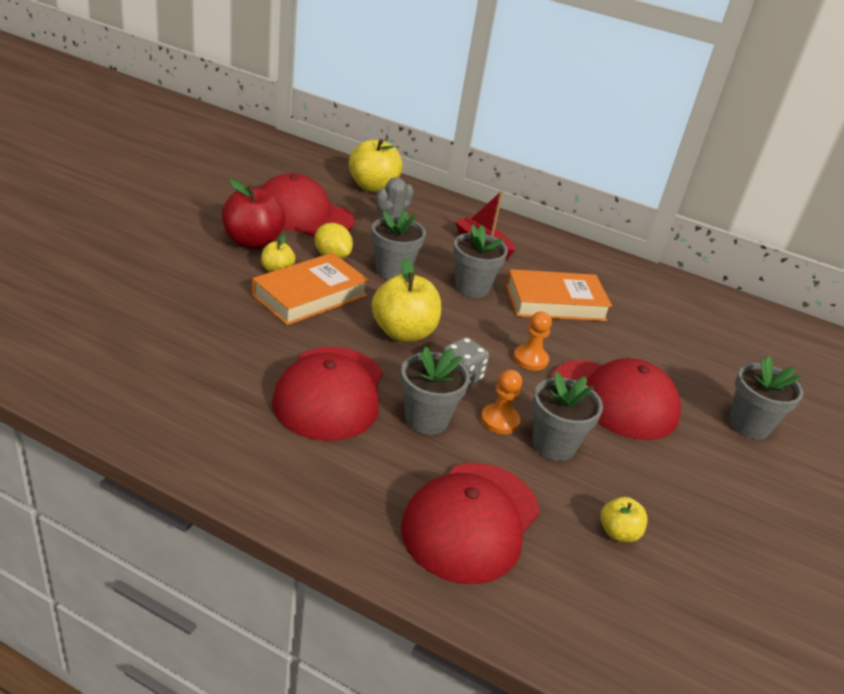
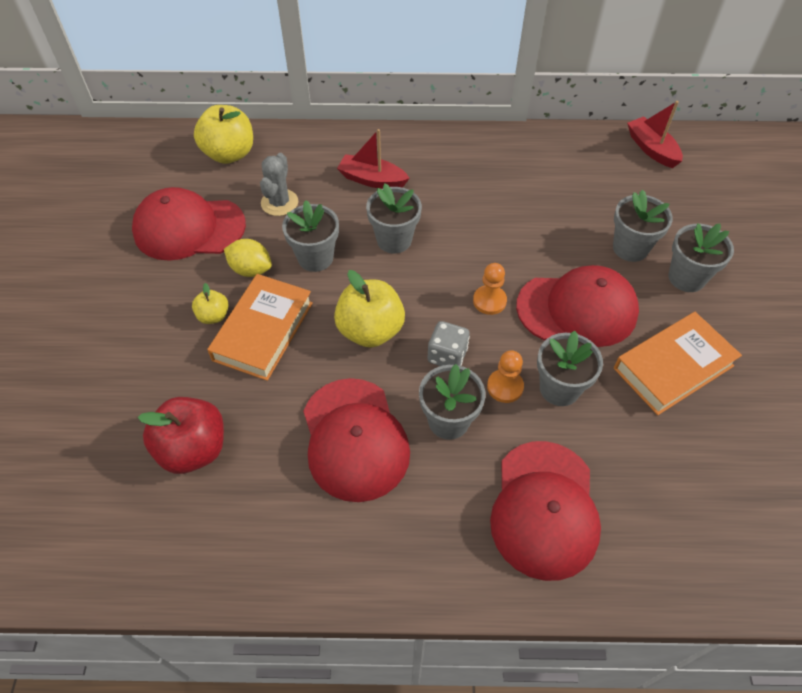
camera: 20 degrees left, 20 degrees up
(252, 242) = (167, 291): red apple -> red apple (193, 449)
(555, 302) = (471, 219): orange book -> orange book (673, 367)
(618, 533) = (653, 452): yellow apple -> none
(702, 381) = (630, 248): none -> grey flower pot
(774, 326) = (651, 149): none -> red boat

